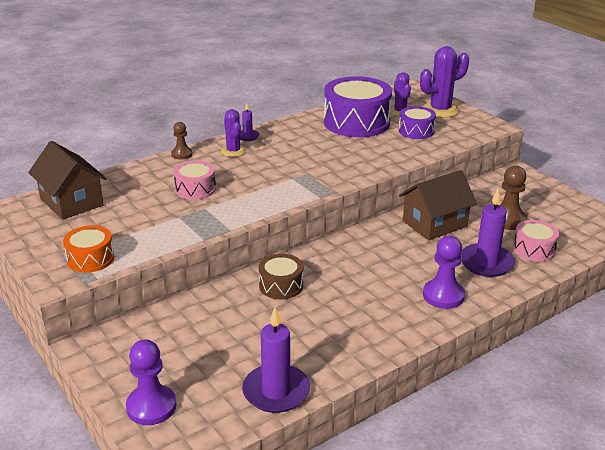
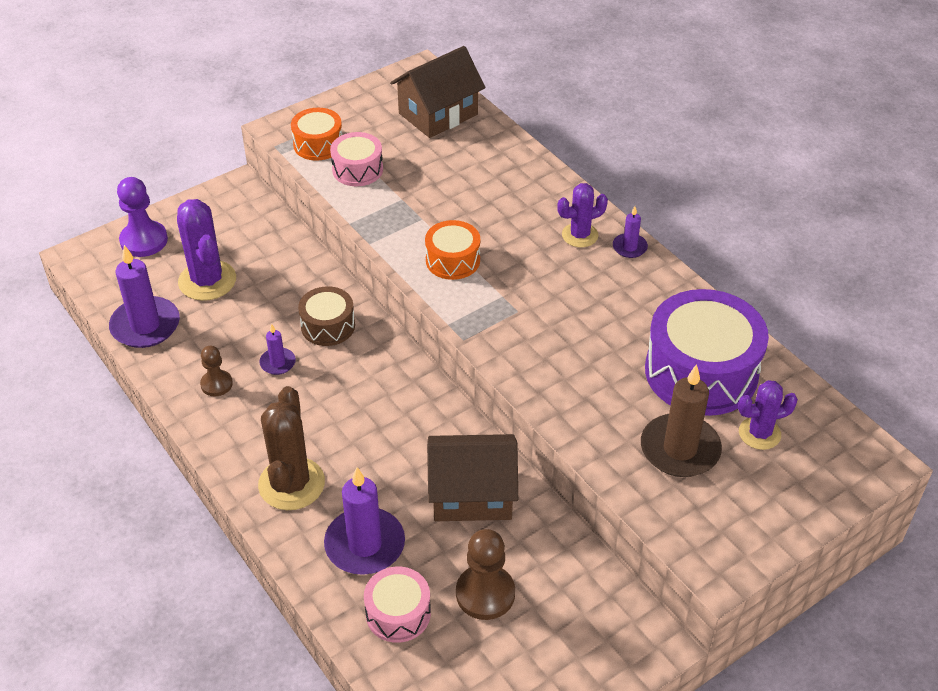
camera: 90 degrees right, 15 degrees up
(182, 154) = (565, 188): brown pawn -> brown pawn (216, 384)
(195, 189) = (469, 207): pink drum -> pink drum (357, 169)
(254, 196) = (452, 260): none -> orange drum
(322, 309) = (277, 363): none -> purple candle
(416, 131) = (680, 449): purple drum -> brown candle
(435, 224) = (472, 494): brown house -> brown house turned 60 degrees counterclockwise
(440, 110) = (777, 494): purple cactus -> purple cactus (207, 281)
(443, 295) = (291, 484): purple pawn -> brown cactus

